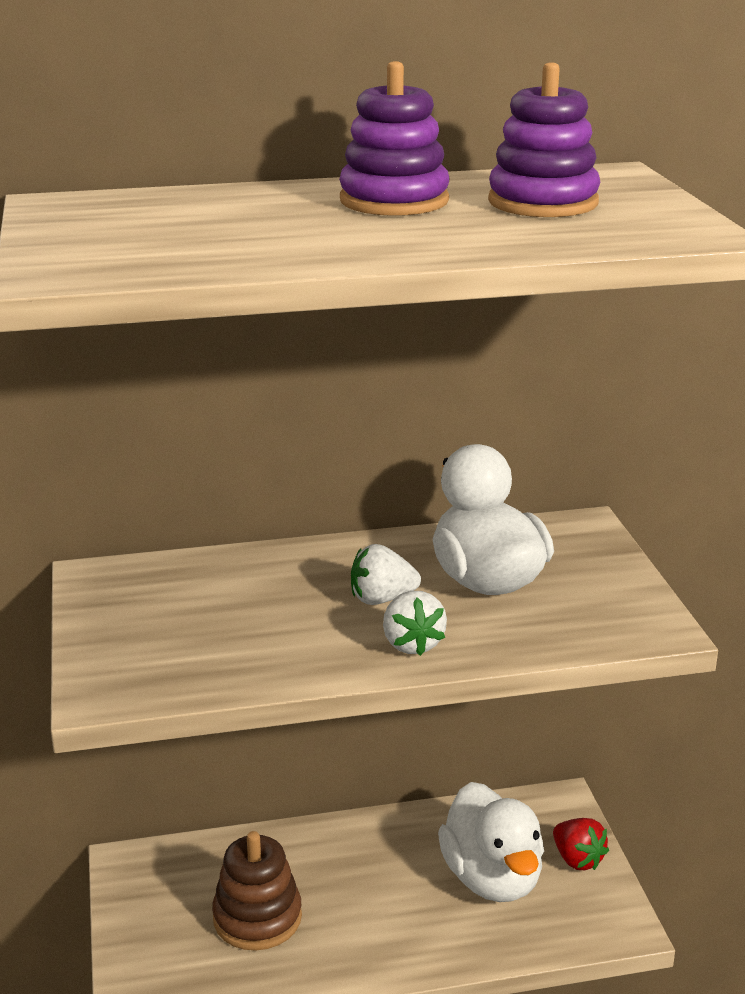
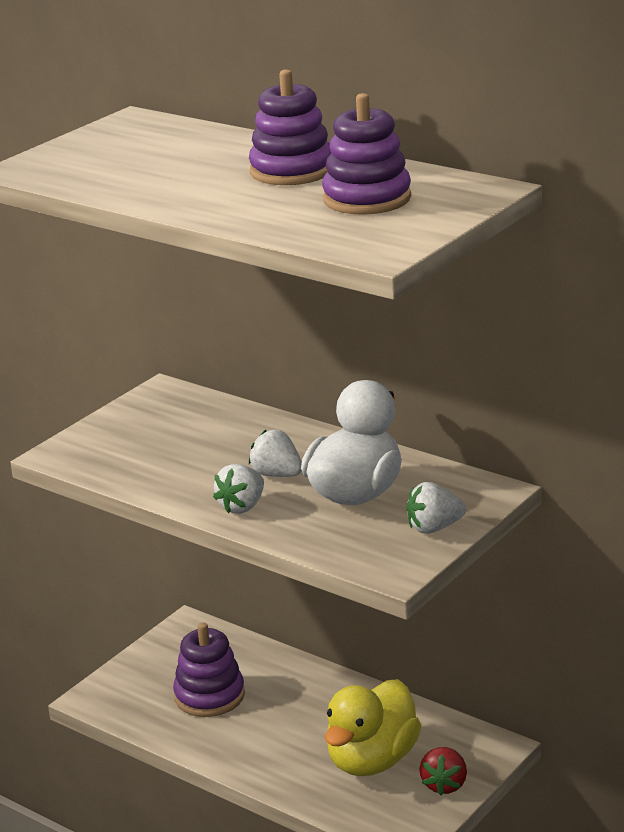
camera: 50 degrees right, 0 degrees up
(257, 917) = (209, 696): brown stacking toy -> purple stacking toy
(492, 878) = (372, 760): white duck -> yellow duck
(608, 577) = (434, 528): none -> white strawberry

